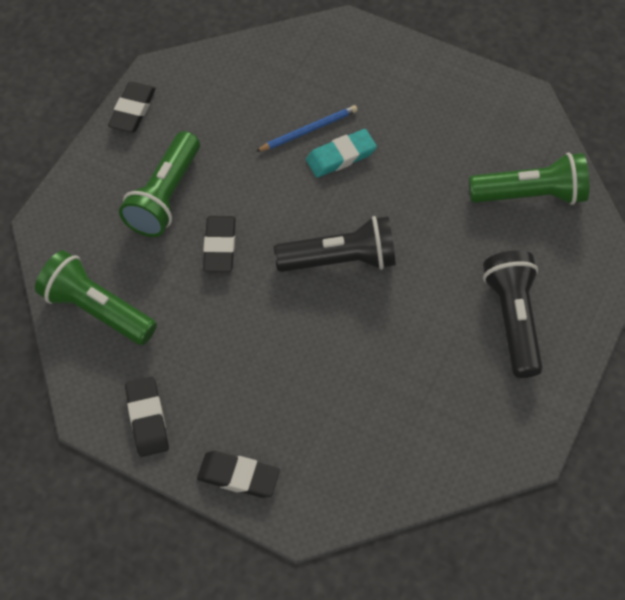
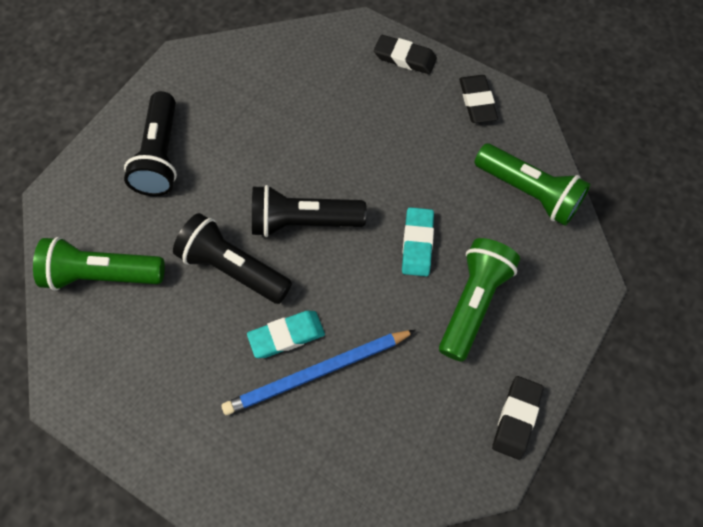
camera: 175 degrees left, 5 degrees up
(220, 246) = (417, 244): black eraser -> turquoise eraser
(309, 130) = (317, 373): blue pencil -> blue pencil, size x1.63
(403, 209) = (233, 268): none -> black flashlight

